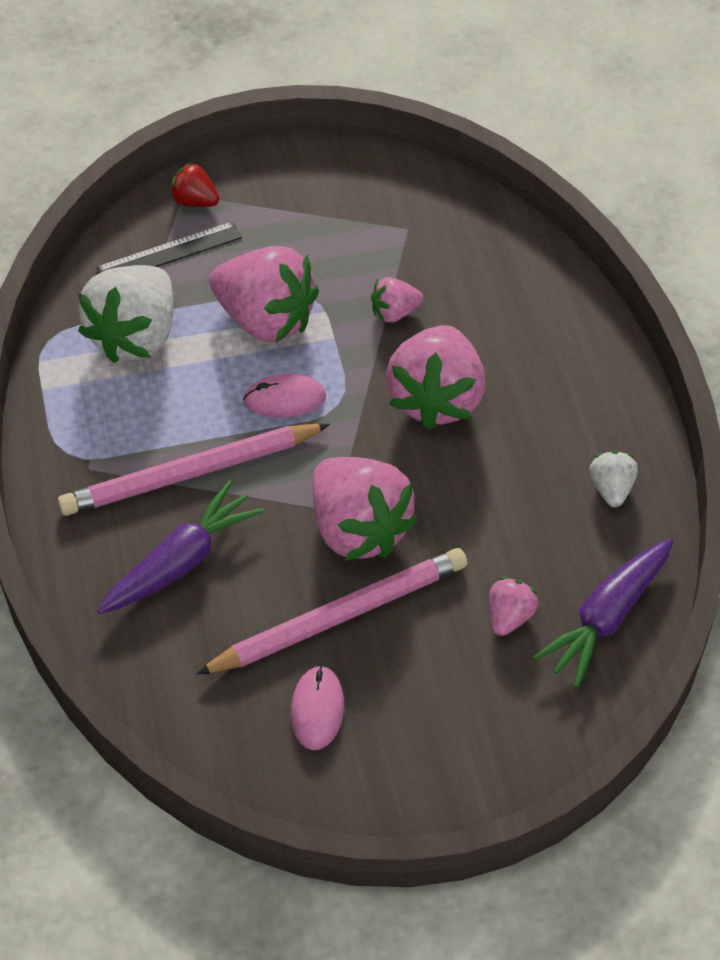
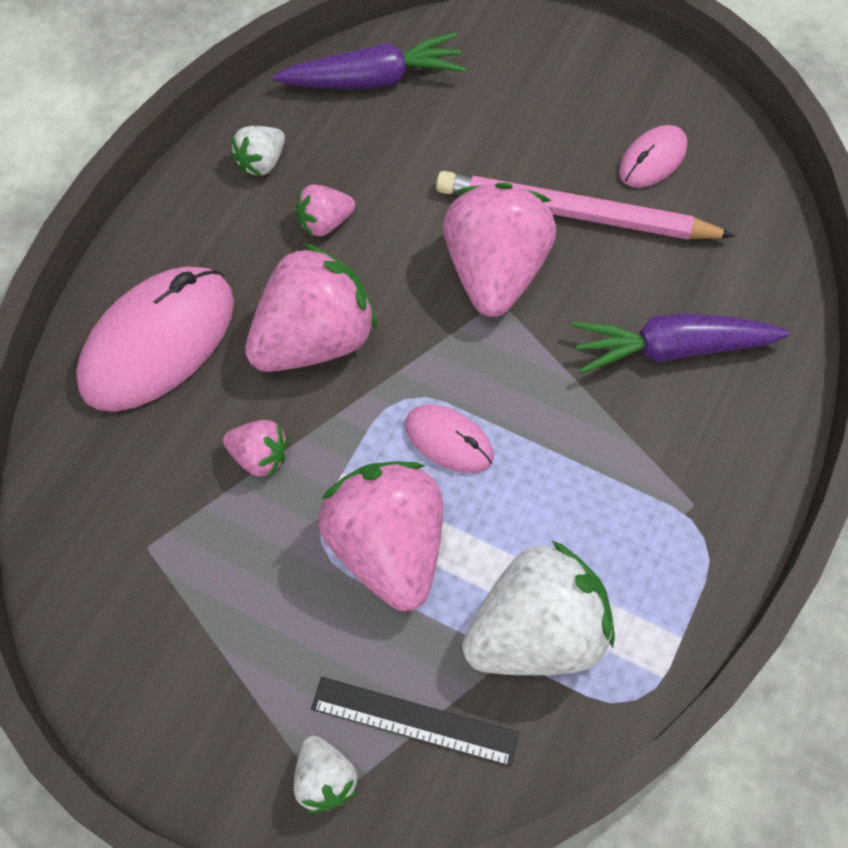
camera: 140 degrees left, 10 degrees up
(190, 473) = (599, 427): pink pencil -> none
(194, 201) = (325, 779): red strawberry -> white strawberry
(509, 616) = (444, 126): pink strawberry -> pink strawberry (325, 223)
(534, 329) = (158, 342): none -> pink mouse

